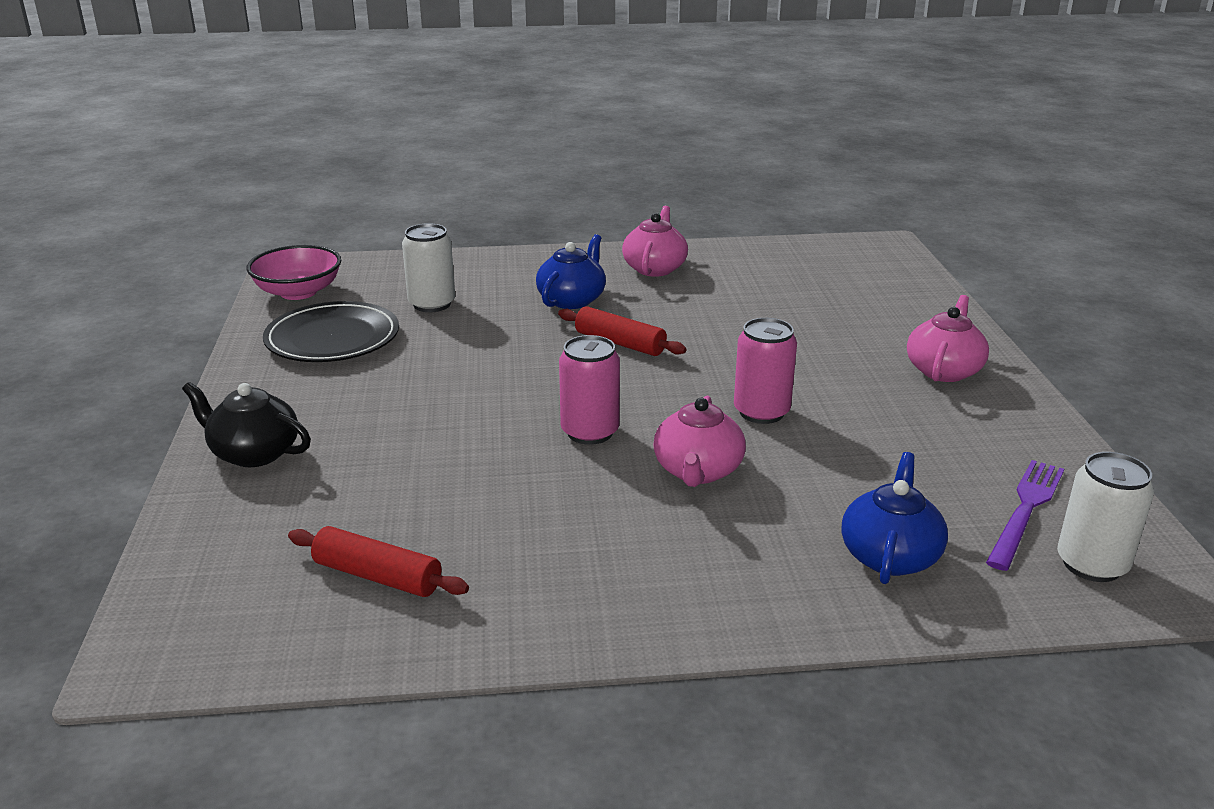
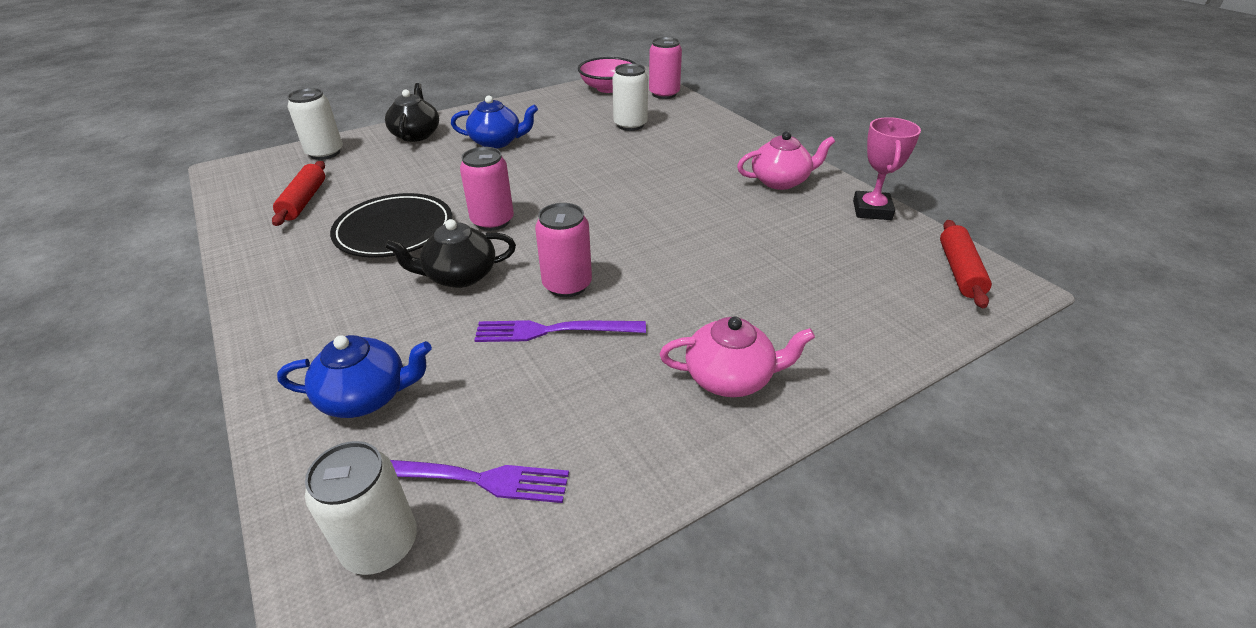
camera: 65 degrees right, 10 degrees up
(212, 545) = (325, 153): none -> white can
(332, 339) = (557, 113): black plate -> black plate (394, 230)
(370, 266) = (664, 94): none -> pink can
(572, 300) = (686, 165): blue teapot -> blue teapot (497, 142)
(620, 343) = (633, 199): red rolling pin -> red rolling pin (959, 271)
(697, 471) = (459, 276): pink teapot -> black teapot
(742, 250) = (872, 210): none -> pink trophy
(836, 434) = (554, 331): none -> purple fork

